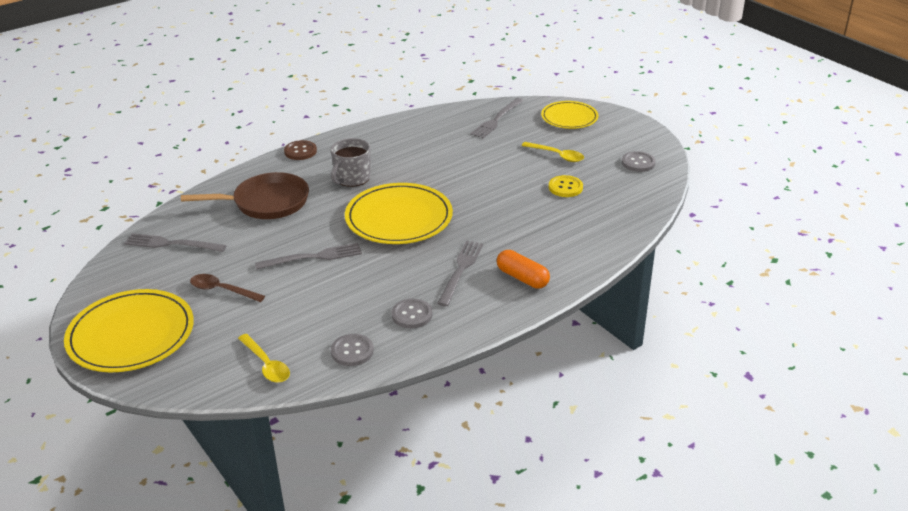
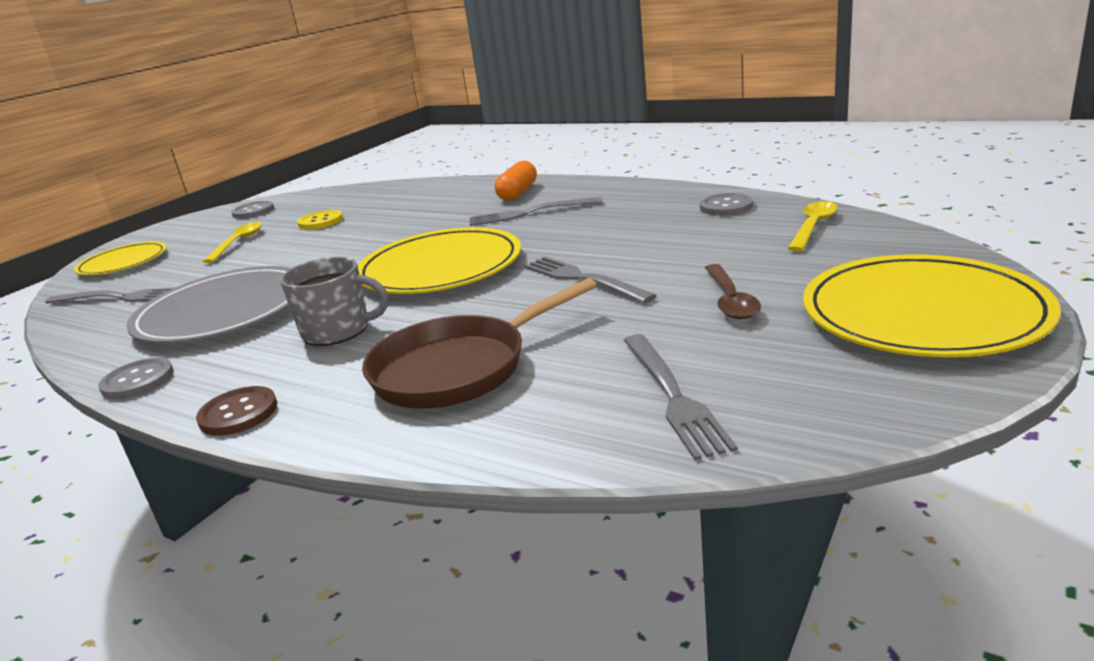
camera: 110 degrees left, 10 degrees down
(266, 202) = (459, 368): brown pan -> brown pan turned 90 degrees counterclockwise
(412, 315) = (632, 206): grey button -> grey button (138, 381)
(427, 149) = (223, 311): none -> grey plate

